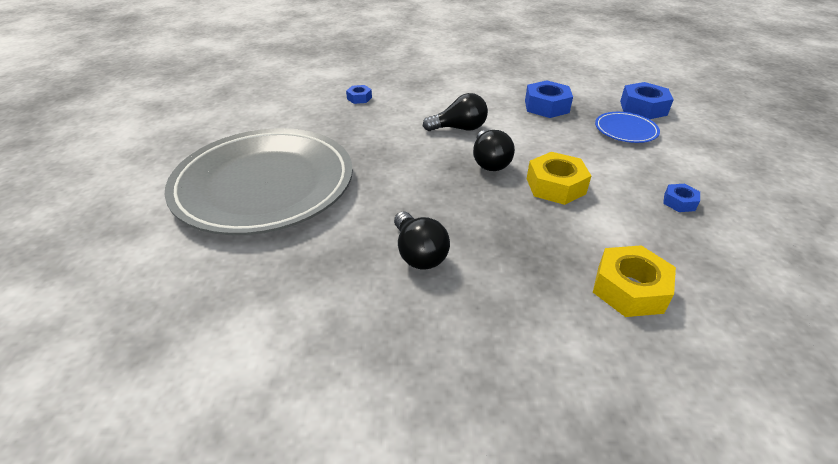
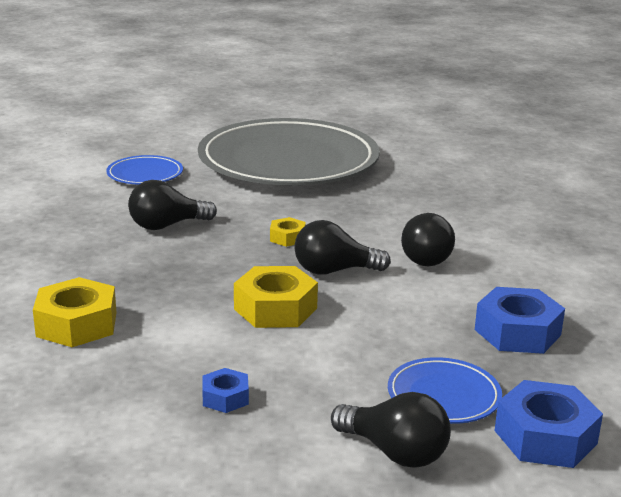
camera: 90 degrees right, 15 degrees down
(276, 285) = (145, 174): none -> blue plate
(359, 98) = (497, 197): blue nut -> none
(436, 183) = (287, 238): none -> yellow nut
(688, 146) = (395, 452): none -> black light bulb

